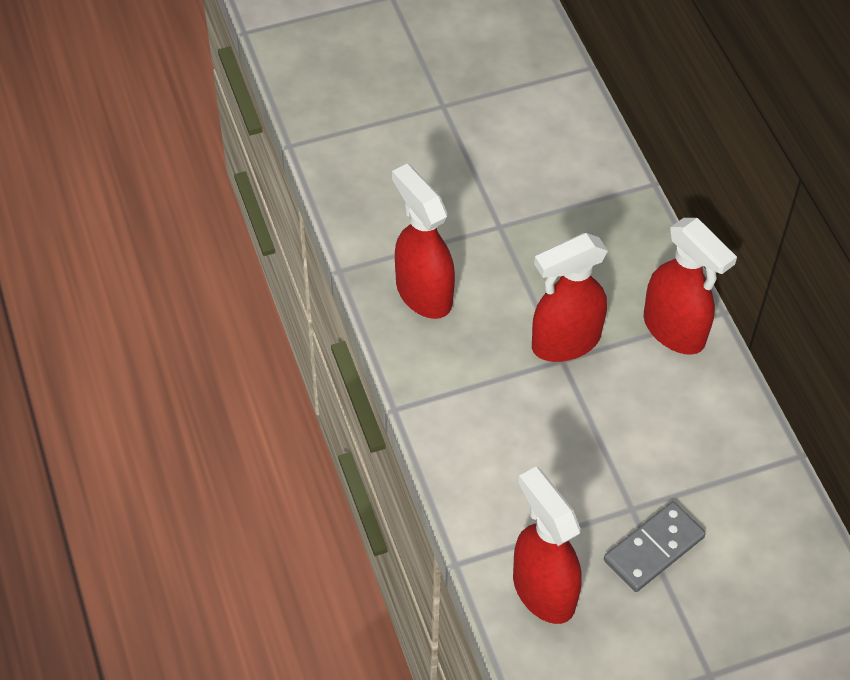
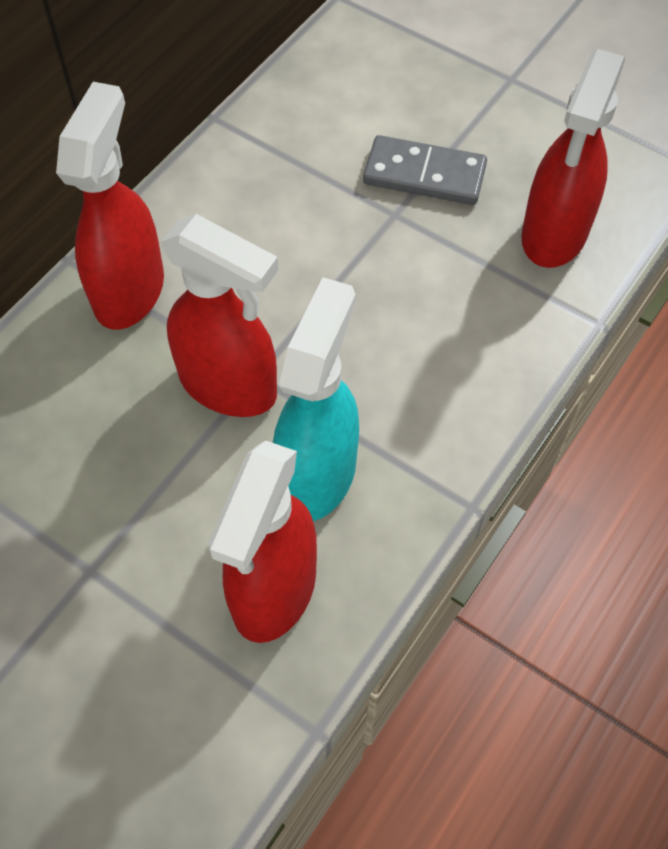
camera: 125 degrees left, 5 degrees up
(474, 350) = (317, 473): none -> turquoise spray bottle

